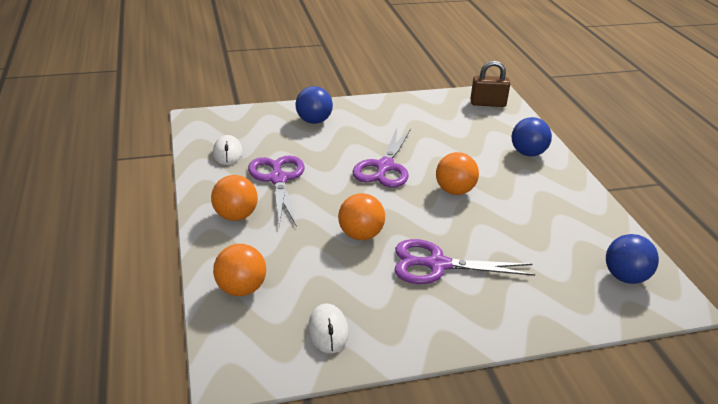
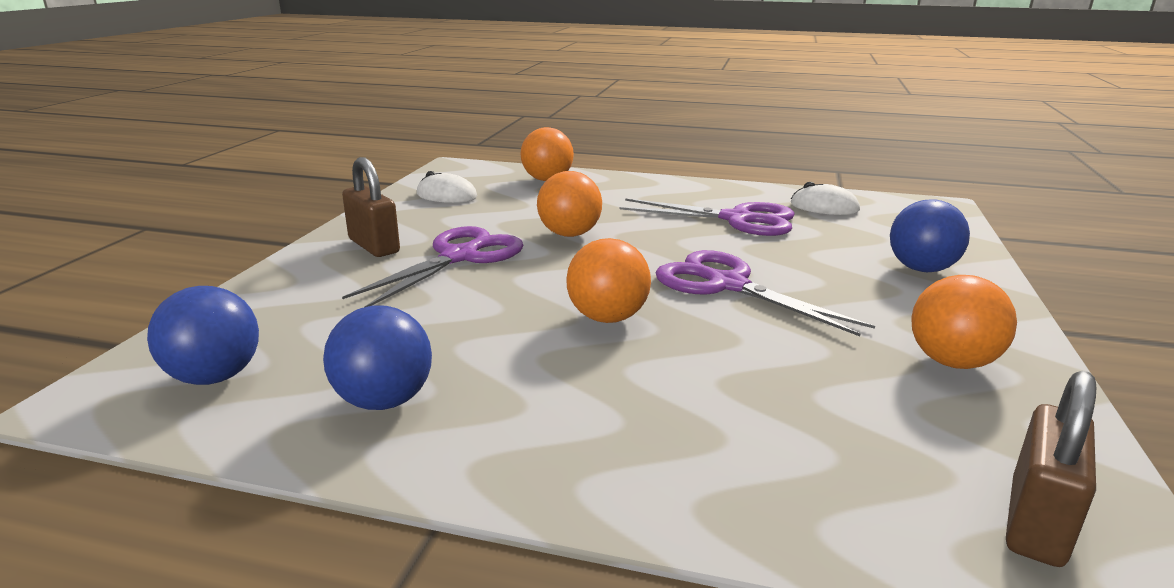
camera: 120 degrees right, 10 degrees down
(235, 216) = (671, 193): orange ball -> orange ball (952, 362)
(458, 312) = (374, 246): none -> brown padlock
(528, 153) = (685, 461): blue ball -> blue ball (384, 401)

